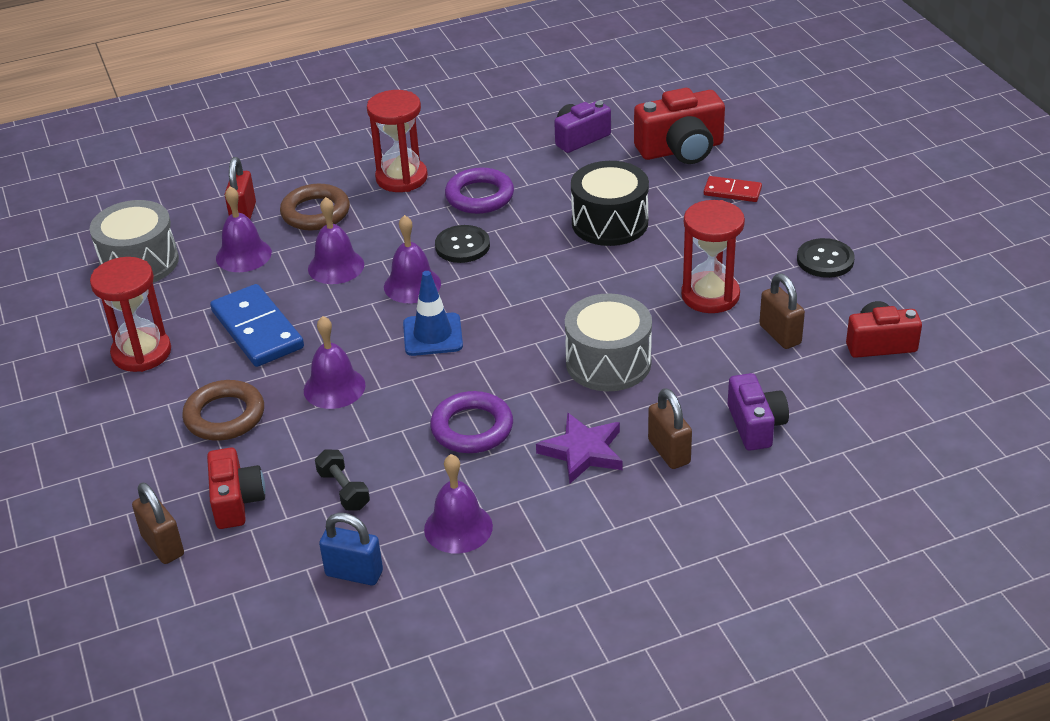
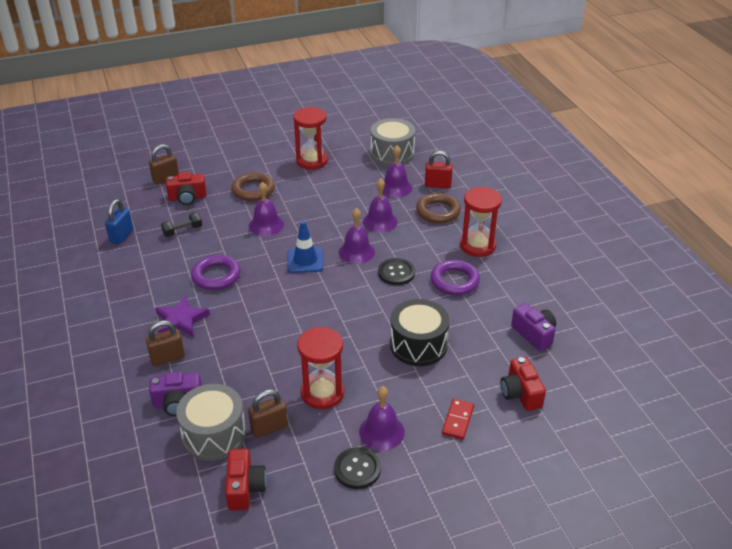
camera: 90 degrees right, 0 degrees up
(257, 329) = (324, 196): blue domino -> none
(458, 527) = (139, 270): purple bell -> purple bell (381, 432)
(608, 362) = (260, 335): grey drum -> grey drum (214, 434)
(681, 149) = (520, 393): red camera -> red camera, size x0.67

